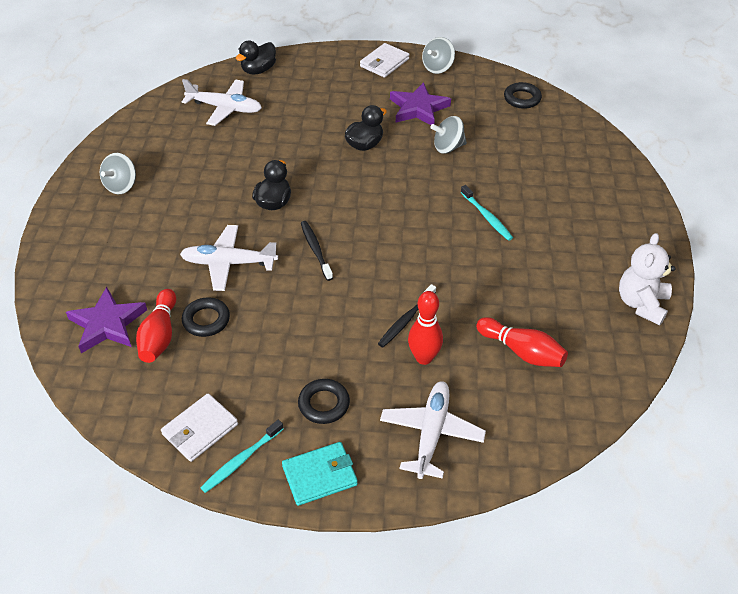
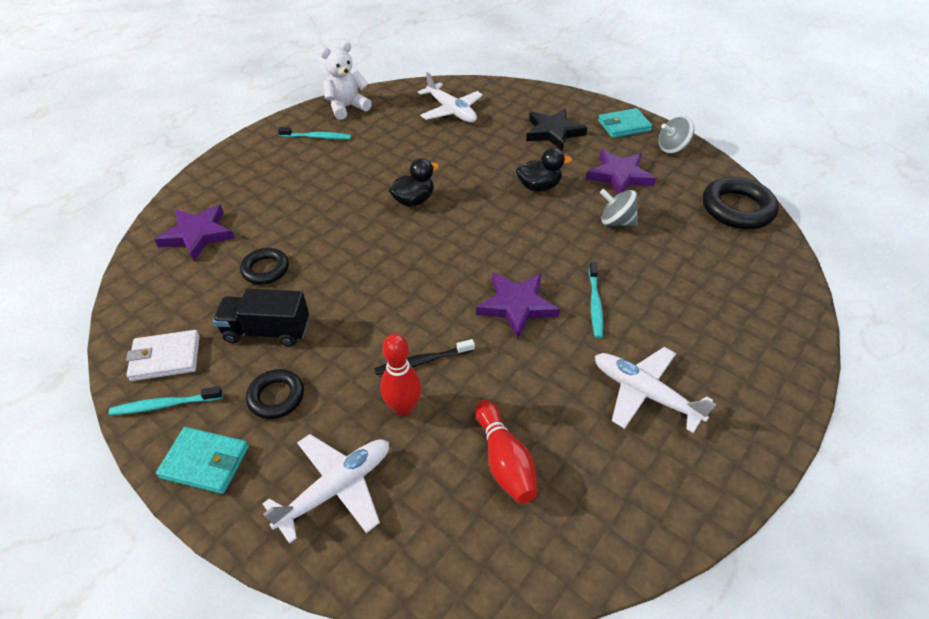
camera: 35 degrees right, 0 degrees up
(121, 186) = (316, 137): grey spinning top -> turquoise toothbrush
(160, 335) = (221, 263): red bowling pin -> none
(228, 263) = (329, 232): white plane -> white plane (644, 393)
(258, 70) = (507, 92): black duck -> none
(263, 364) = (267, 331): none -> black truck
(316, 250) = (408, 256): black toothbrush -> none
(333, 92) = (553, 132): none -> black star
(384, 63) = (624, 126): white wallet -> turquoise wallet
(434, 246) = (517, 306): none -> purple star
(522, 98) = (737, 209): black ring -> black ring, size x1.67
(641, 304) = (690, 489): white teddy bear -> white teddy bear (347, 107)

